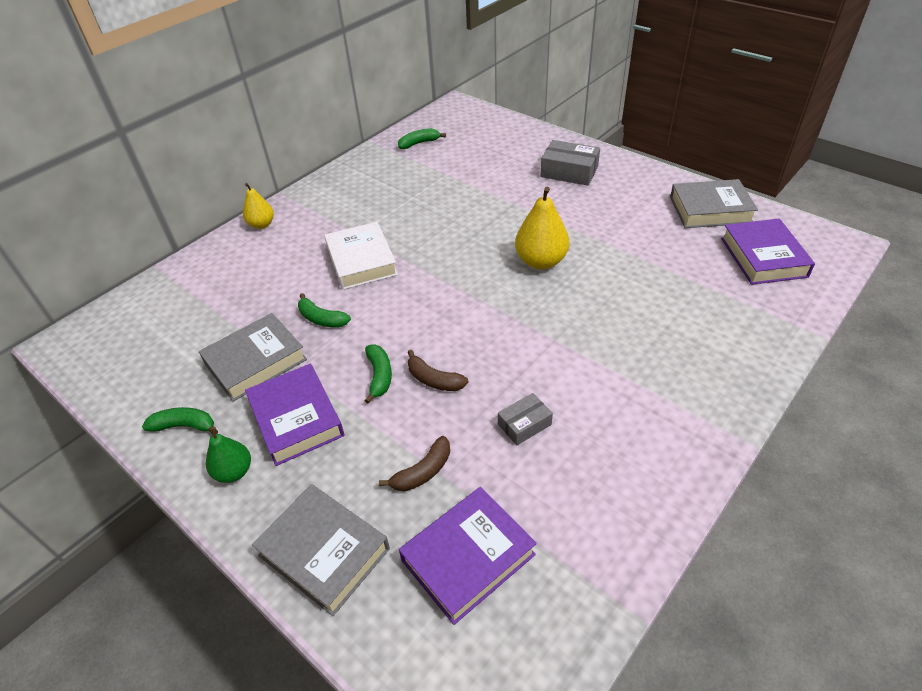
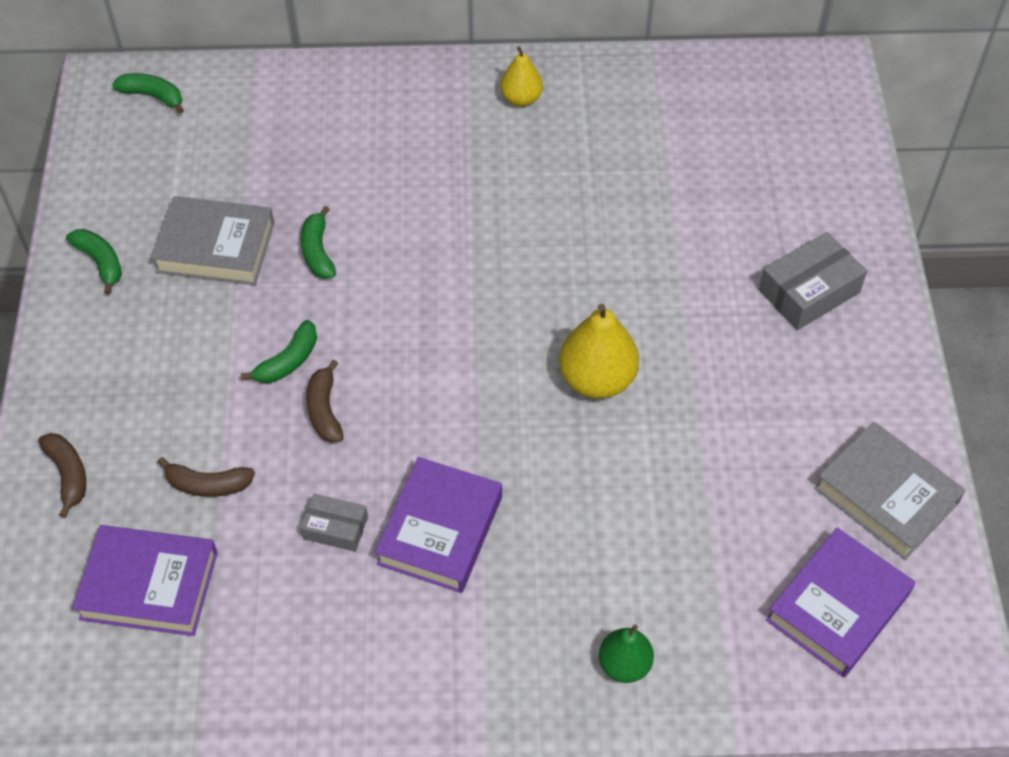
camera: 45 degrees right, 10 degrees up
(234, 472) = (87, 342): green pear -> green pear (624, 665)
(262, 224) = (402, 79): yellow pear -> yellow pear (521, 99)
(296, 419) = (180, 338): purple book -> purple book (440, 530)
(324, 552) = (68, 475): grey book -> brown banana
(361, 261) = (433, 214): white book -> none
(419, 143) = (702, 95): green banana -> green banana (153, 96)
(569, 172) = (809, 291): grey box -> grey box turned 75 degrees clockwise

